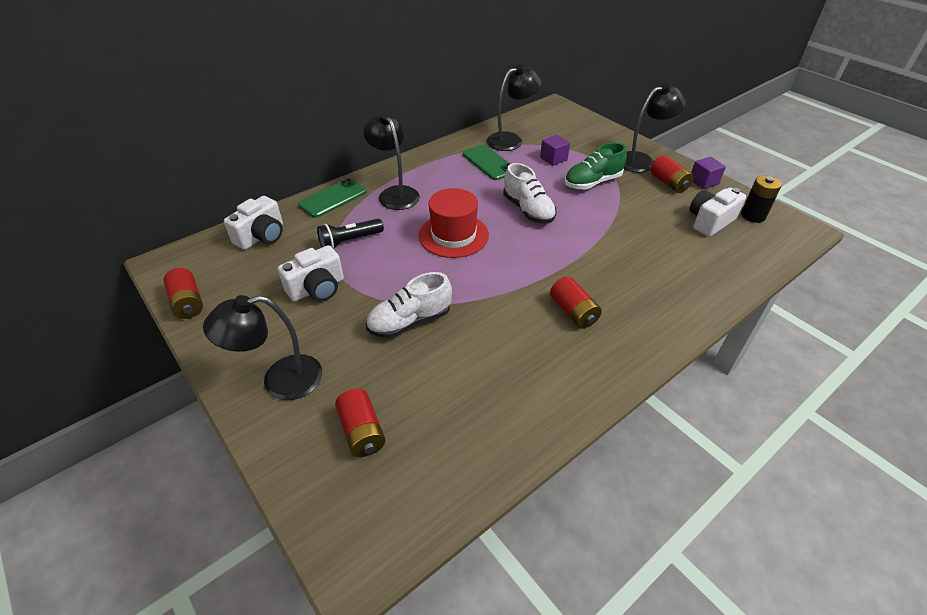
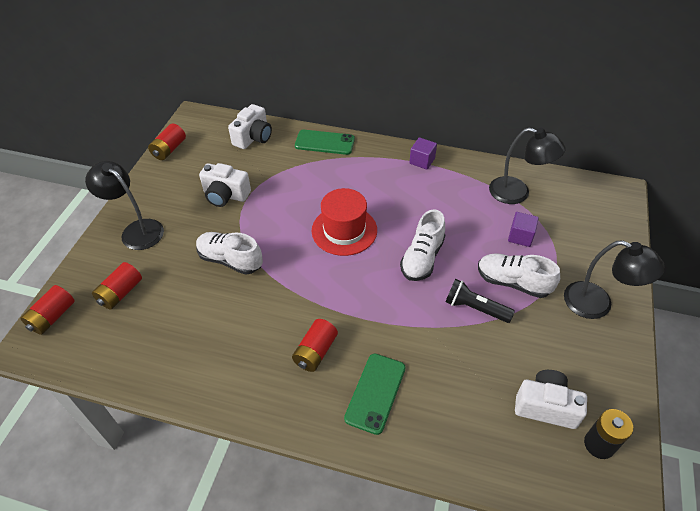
camera: 55 degrees right, 5 degrees up
(262, 236) = (253, 137): white camera -> white camera turned 60 degrees counterclockwise
(350, 241) = (286, 180): black flashlight -> black flashlight (475, 308)
(395, 193) = (363, 169): black lamp -> none
(489, 163) = (464, 198): green phone -> green phone (375, 393)
(592, 182) = (513, 282): green shoe -> white shoe
(668, 183) = (579, 344): red battery -> red battery (52, 317)
(703, 182) = (617, 374): purple cube -> purple cube (422, 161)

